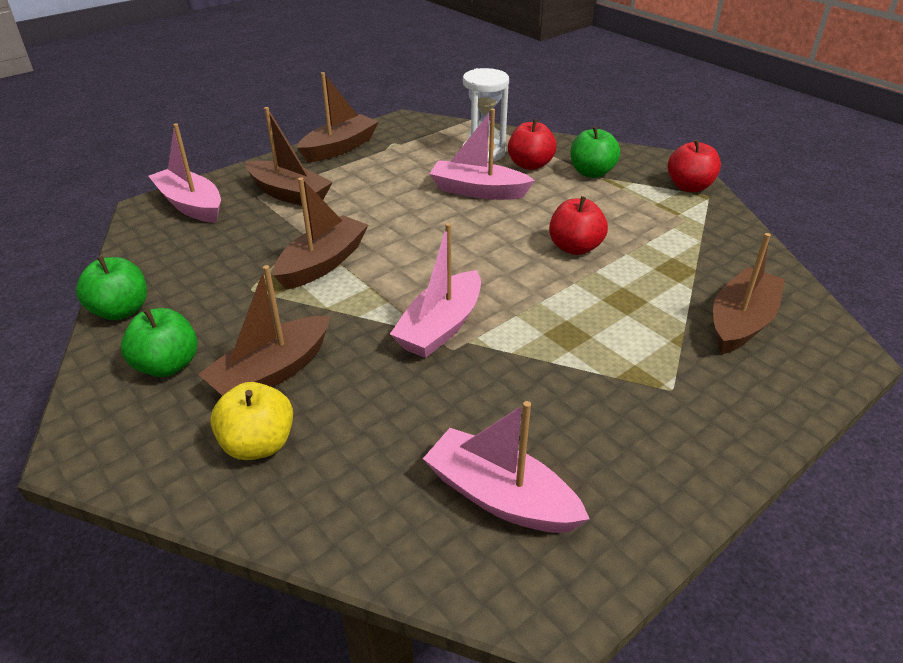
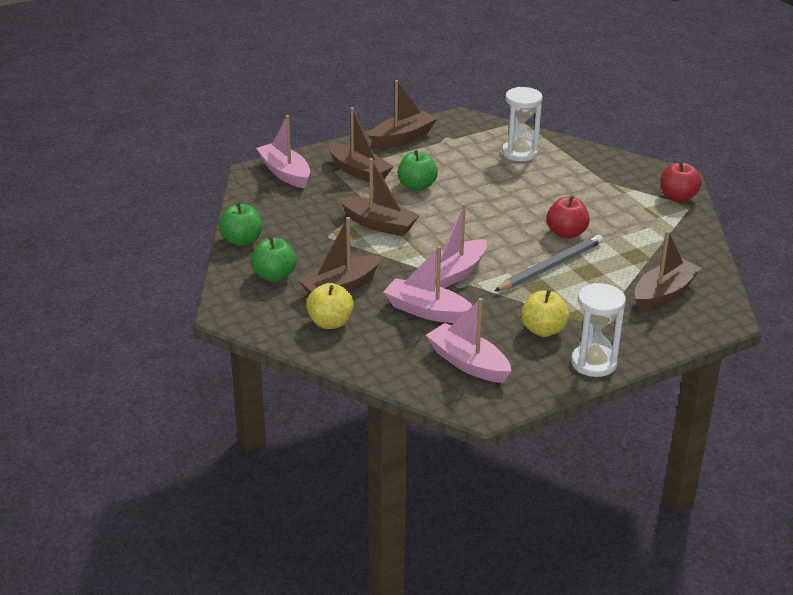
camera: 10 degrees right, 5 degrees down
(323, 263) = (379, 224): brown boat -> brown boat turned 75 degrees clockwise
(478, 191) = (506, 184): pink boat -> pink boat (427, 311)
(530, 165) = (555, 167): red apple -> none
(571, 299) = (550, 266): none -> grey pencil
(591, 173) = (603, 178): green apple -> green apple (417, 186)
(599, 410) = (543, 330): none -> yellow apple
(700, 464) = (593, 363): none -> white hourglass

